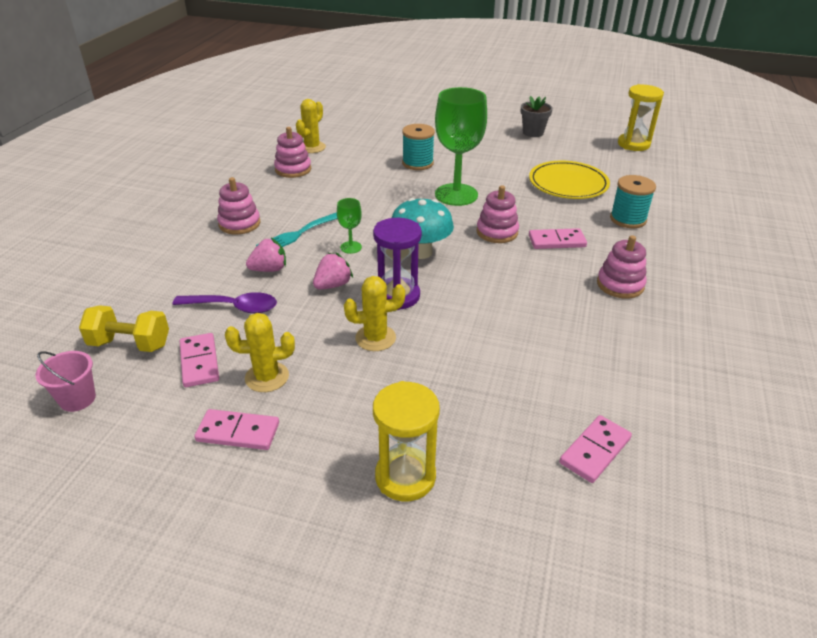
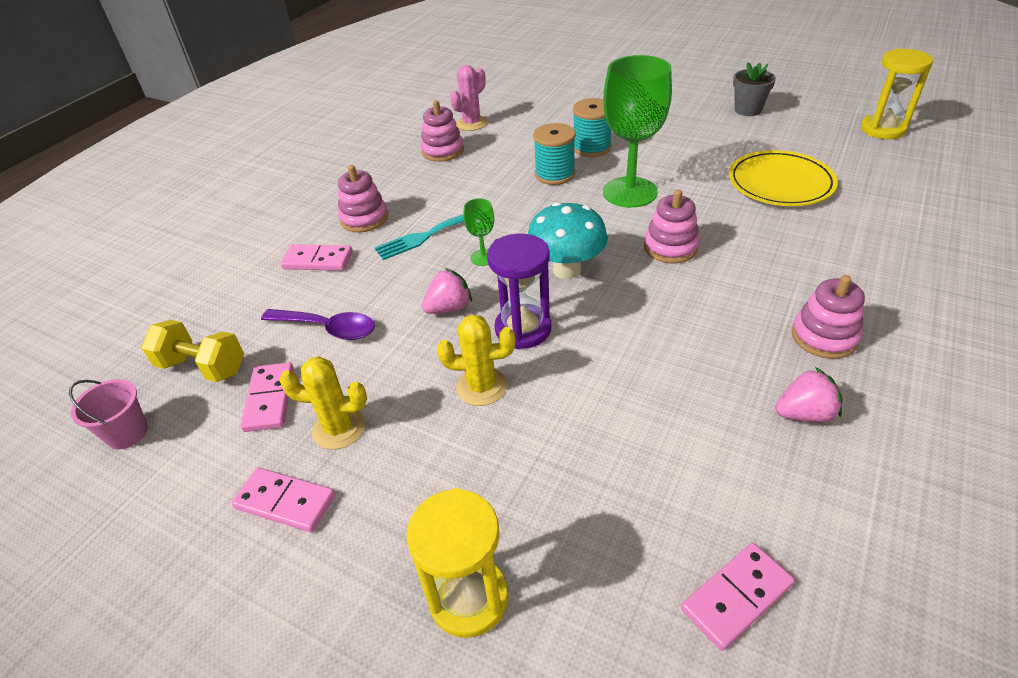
camera: 15 degrees right, 5 degrees up
(269, 269) = (381, 281): pink strawberry -> pink strawberry (804, 414)
(312, 147) = (471, 123): yellow cactus -> pink cactus
(557, 241) = (748, 265): pink domino -> pink domino (318, 260)
(628, 219) = (854, 238): turquoise spool -> turquoise spool (554, 174)

